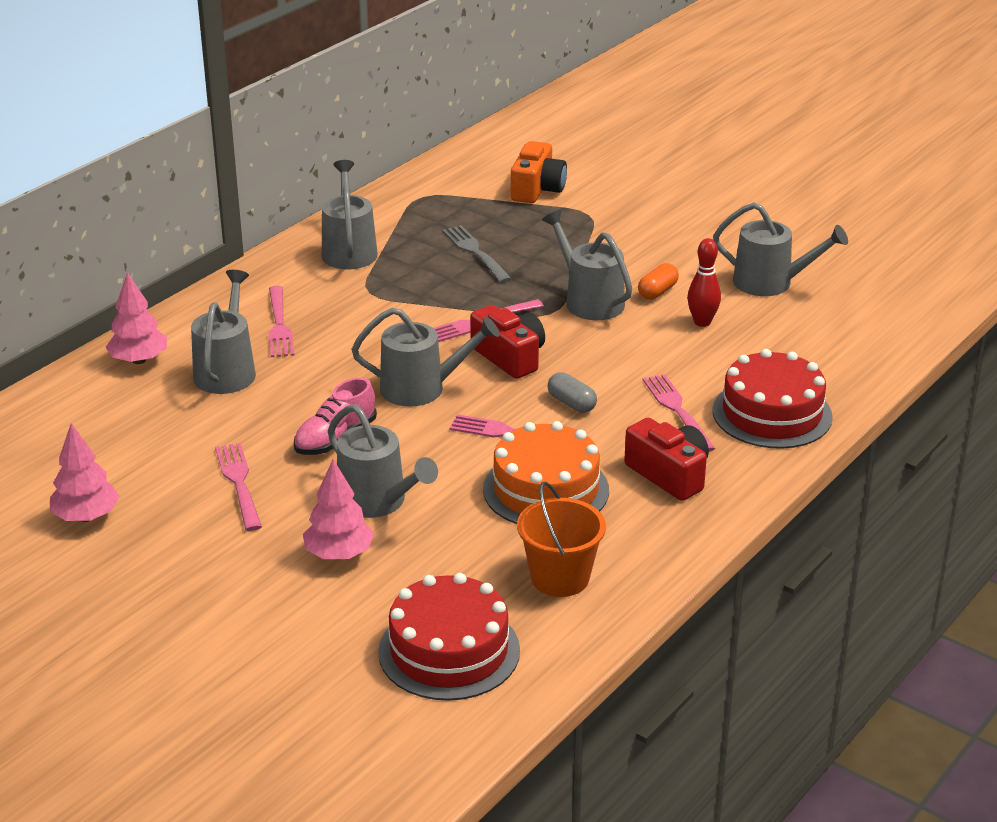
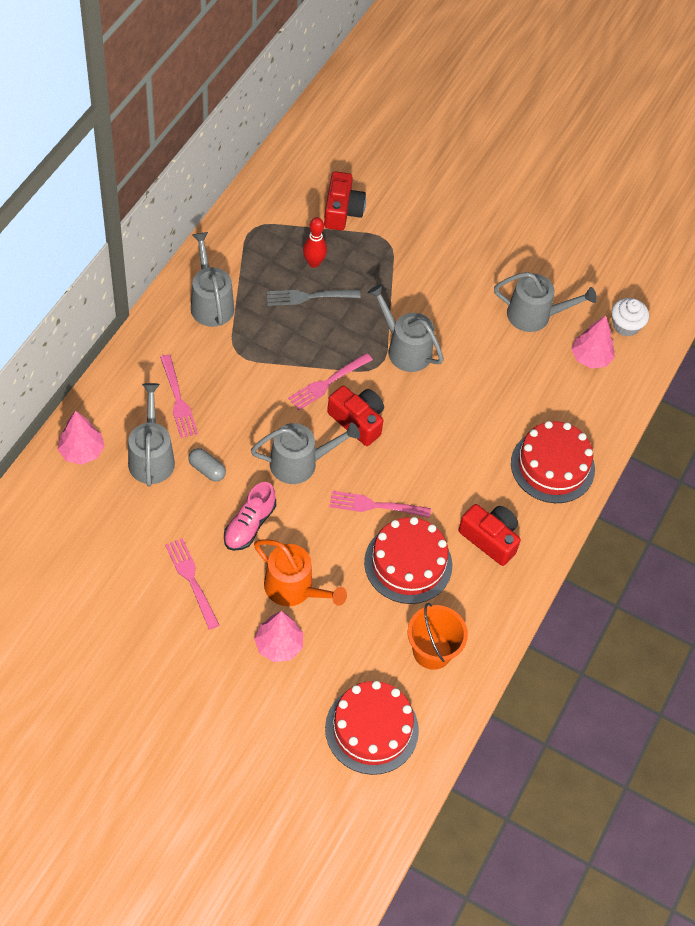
camera: 15 degrees left, 25 degrees up
(86, 517) = (91, 627): pink tree -> pink tree (590, 358)
(377, 501) = (294, 589): grey watering can -> orange watering can
(475, 252) = (309, 297): grey fork -> grey fork turned 60 degrees counterclockwise
(537, 189) = (342, 211): orange camera -> red camera
(546, 489) = (408, 563): orange cake -> red cake
(571, 403) = (411, 469): grey capsule -> grey capsule (207, 469)
(657, 292) = (453, 333): orange capsule -> none
(677, 410) = (486, 469): pink fork -> none
(702, 322) = (491, 367): red bowling pin -> red bowling pin (314, 263)
(894, 298) = (626, 325): none -> white cupcake

